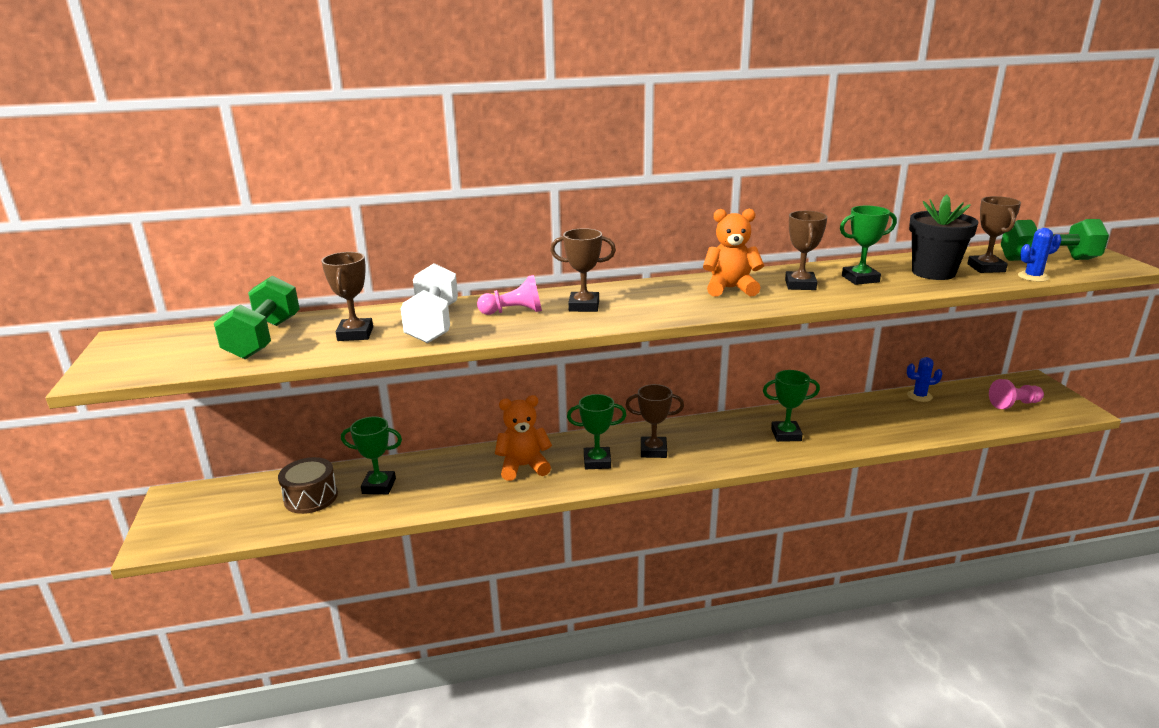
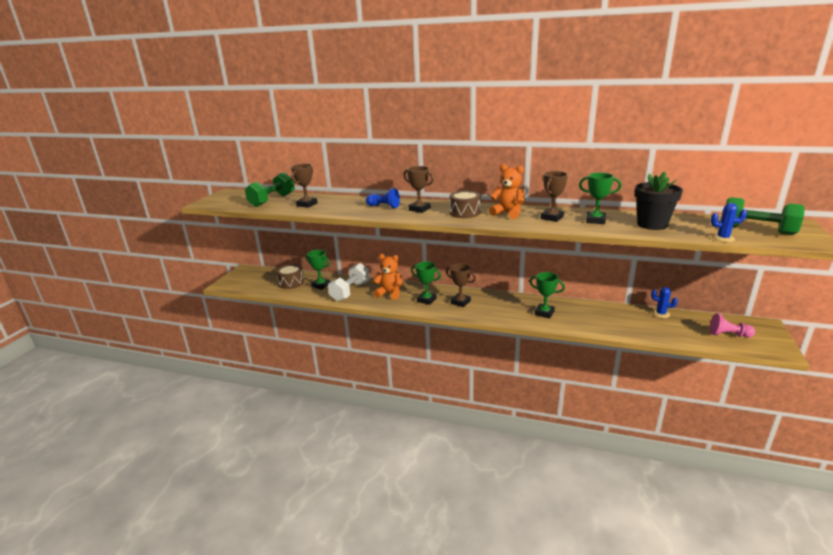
camera: 30 degrees right, 0 degrees up
(433, 324) = (342, 206): white dumbbell -> white dumbbell (350, 291)
(514, 312) = (384, 206): pink pawn -> blue pawn
(665, 299) = (465, 212): none -> brown drum
(986, 268) = (696, 228): brown trophy -> none

